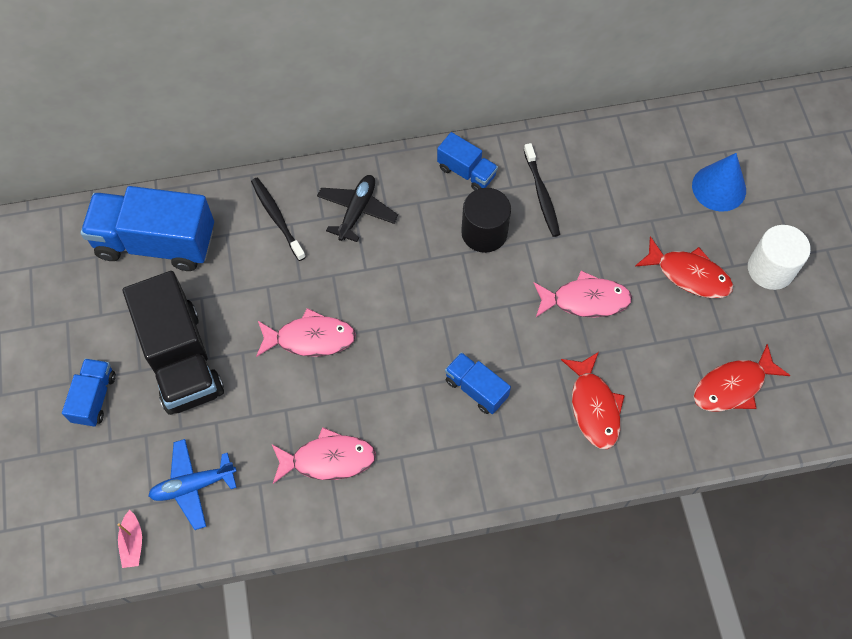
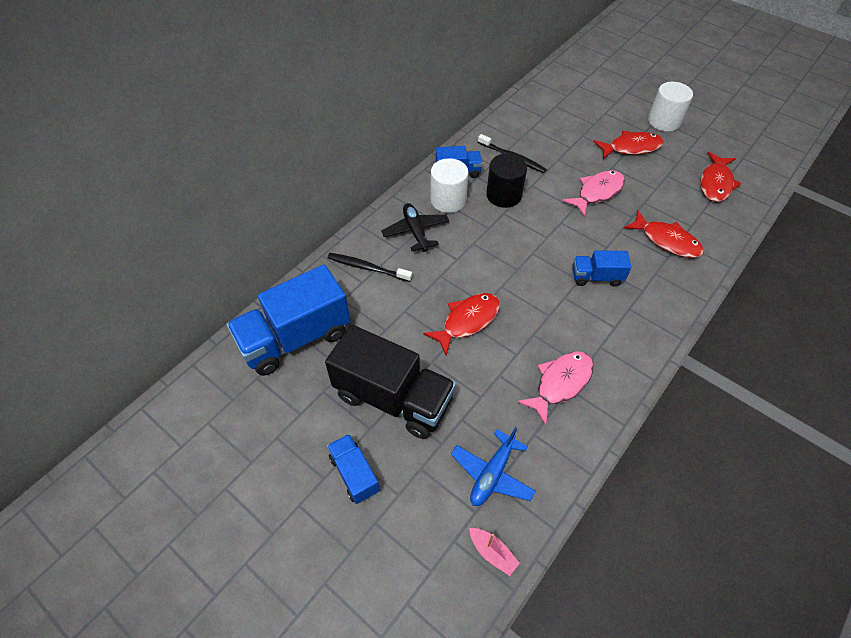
camera: 40 degrees left, 10 degrees down
(310, 338) = (467, 321): pink fish -> red fish
(423, 198) = (448, 200): none -> white cylinder
(719, 188) = (596, 102): blue cone -> none

